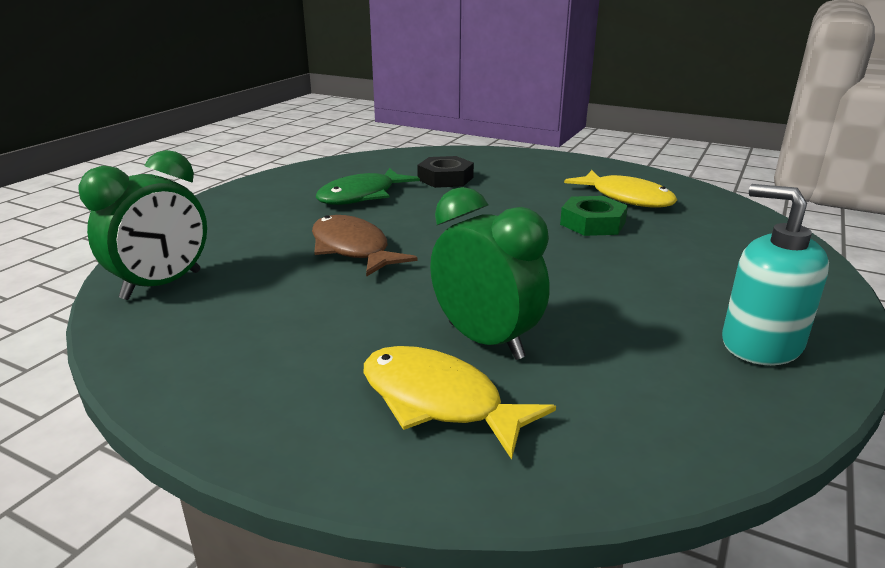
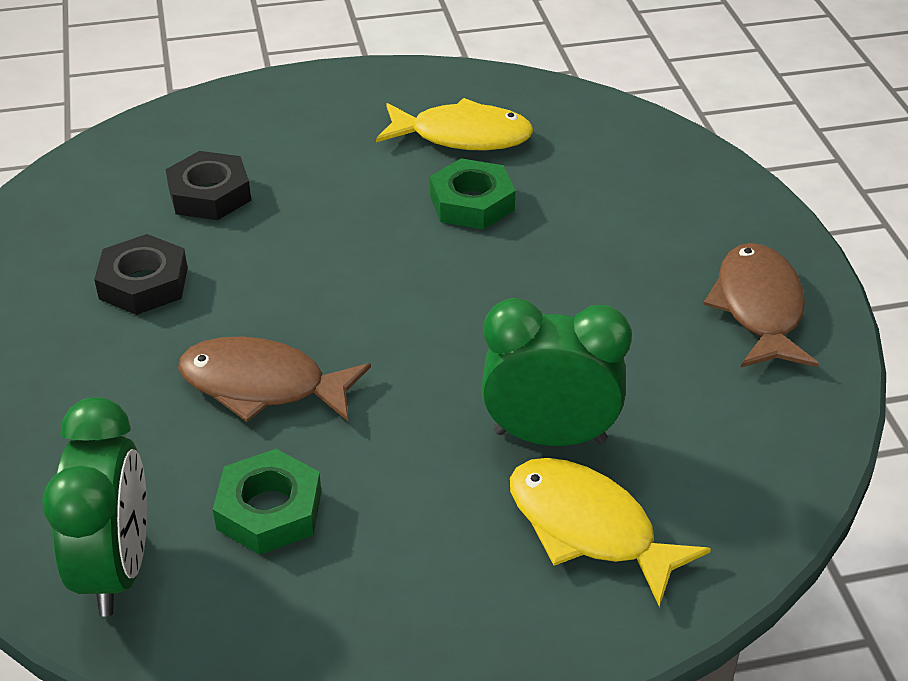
camera: 40 degrees left, 15 degrees up
(268, 297) = (269, 510): none -> green nut
(362, 196) = (143, 283): green fish -> black nut
(439, 401) = (589, 528): yellow fish -> yellow fish turned 45 degrees clockwise
(761, 344) = (759, 308): turquoise soap dispenser -> brown fish

